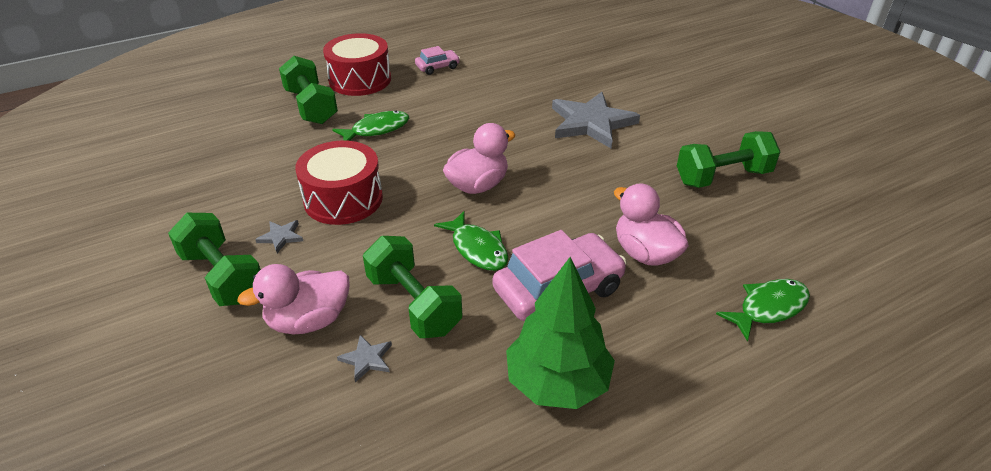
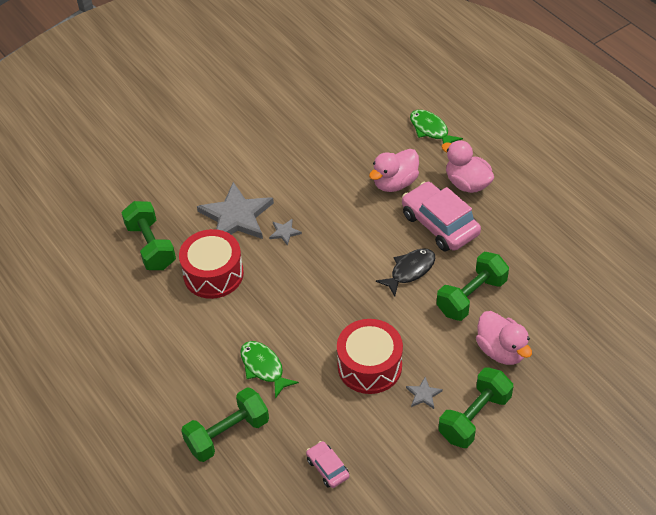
camera: 95 degrees left, 10 degrees up
(360, 80) = (170, 405): red drum -> red drum (213, 274)
(367, 359) = (522, 311): grey star -> grey star (284, 232)
(437, 67) = (140, 342): pink car -> pink car (327, 468)
(477, 249) = (410, 271): green fish -> black fish
(478, 185) = (336, 281): pink duck -> pink duck (467, 183)
(557, 382) = (513, 220): green tree -> none
(722, 177) = (302, 141): green dumbbell -> green dumbbell (151, 246)

